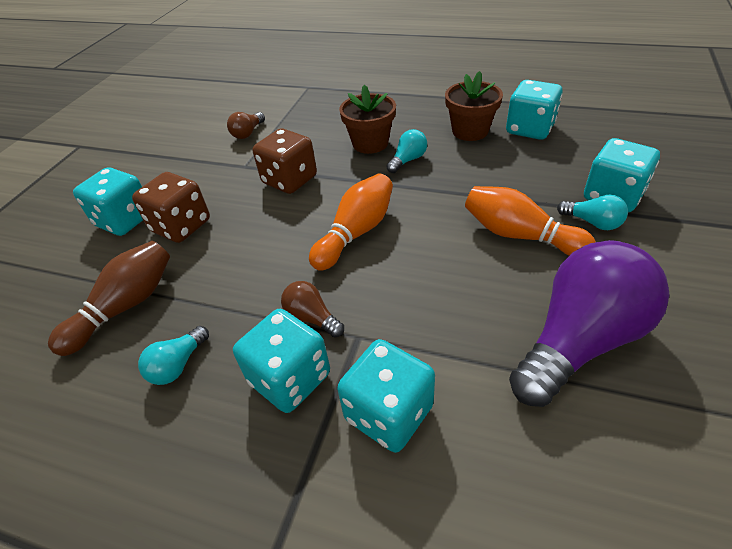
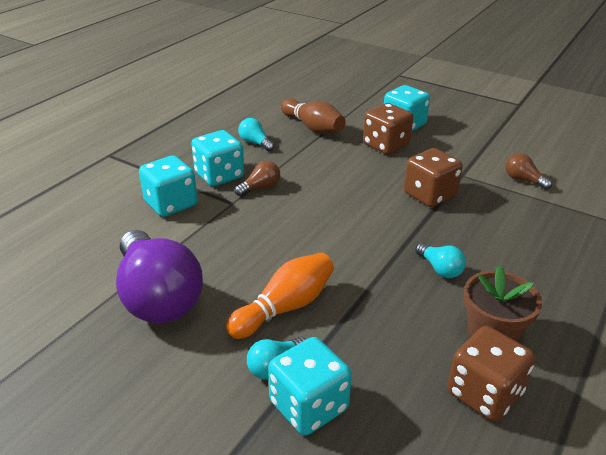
camera: 100 degrees right, 10 degrees down
(356, 233) = (337, 218): orange bowling pin -> none
(370, 143) = (482, 250): brown flower pot -> none
(530, 129) = (484, 393): turquoise dice -> brown dice

